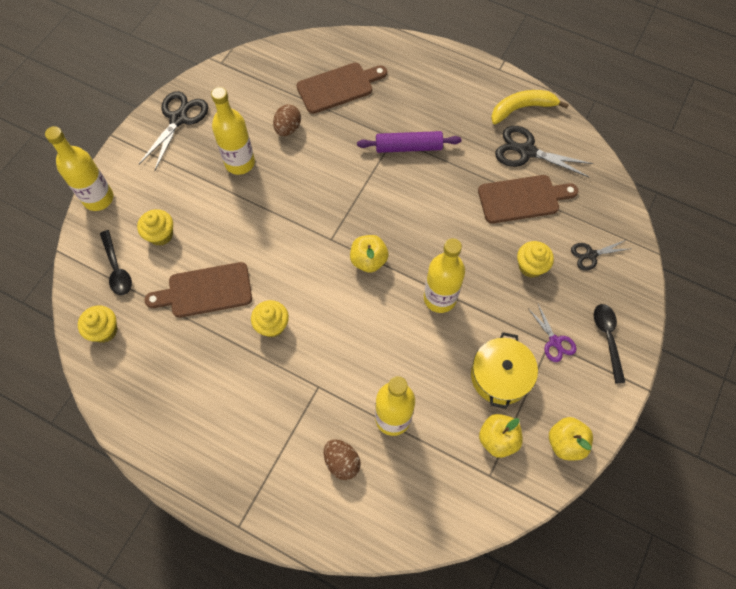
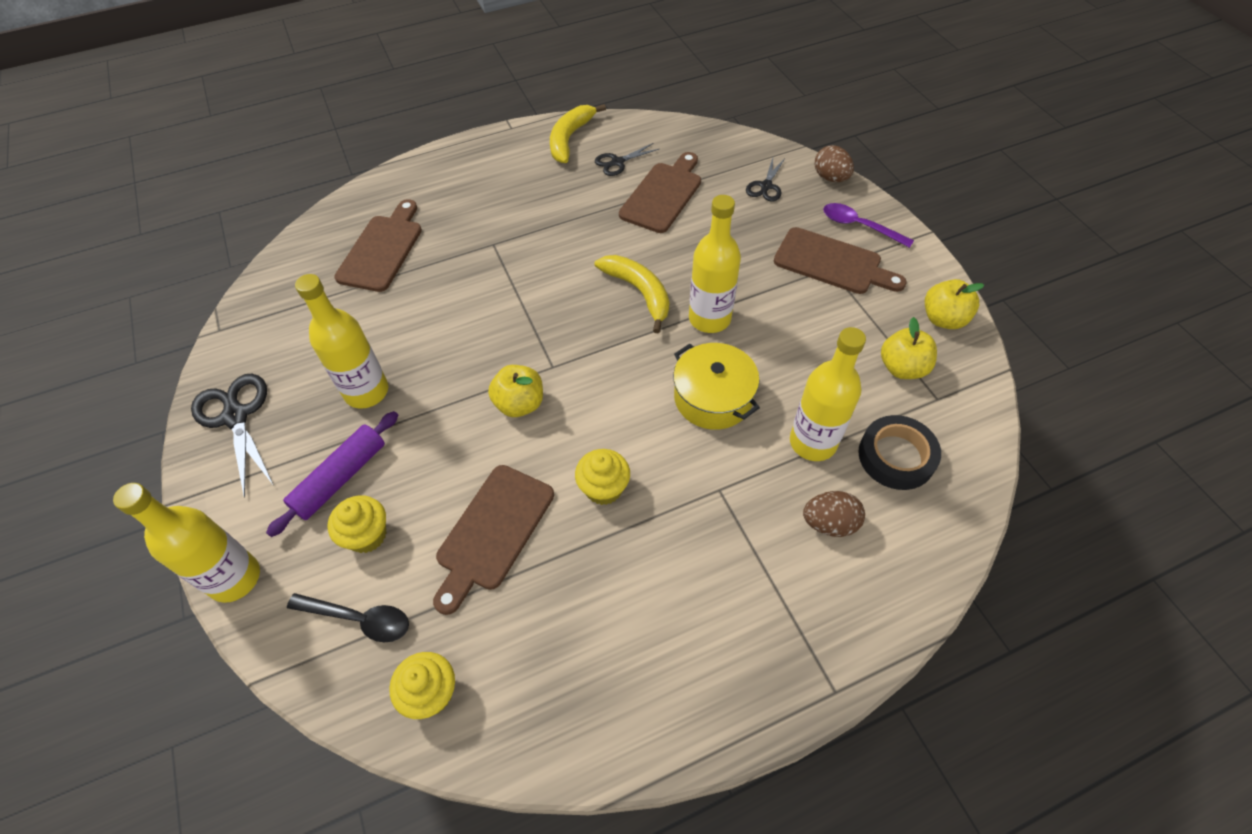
camera: 50 degrees left, 10 degrees down
(288, 128) = (378, 321): brown egg -> brown egg (830, 178)
(368, 260) = (610, 350): yellow apple -> yellow apple (520, 404)
(408, 147) = (517, 239): purple rolling pin -> purple rolling pin (340, 478)
(421, 474) = (896, 456): none -> black tape
(426, 244) = (639, 292): none -> yellow banana
(500, 376) = (835, 324): yellow pot -> yellow pot (713, 398)
(527, 151) = (617, 162): black scissors -> black scissors, size x0.59
(530, 266) = (739, 232): yellow cupcake -> none
(555, 341) = (832, 263): purple scissors -> brown cutting board
(607, 338) = (859, 226): black spoon -> purple spoon

